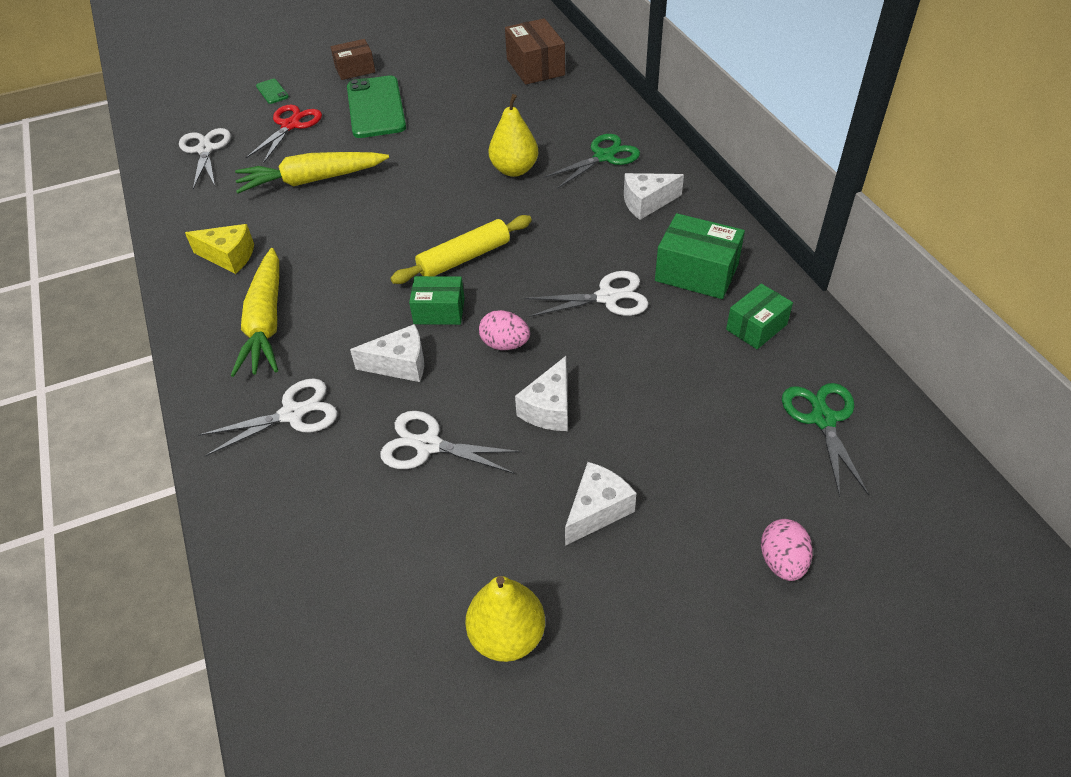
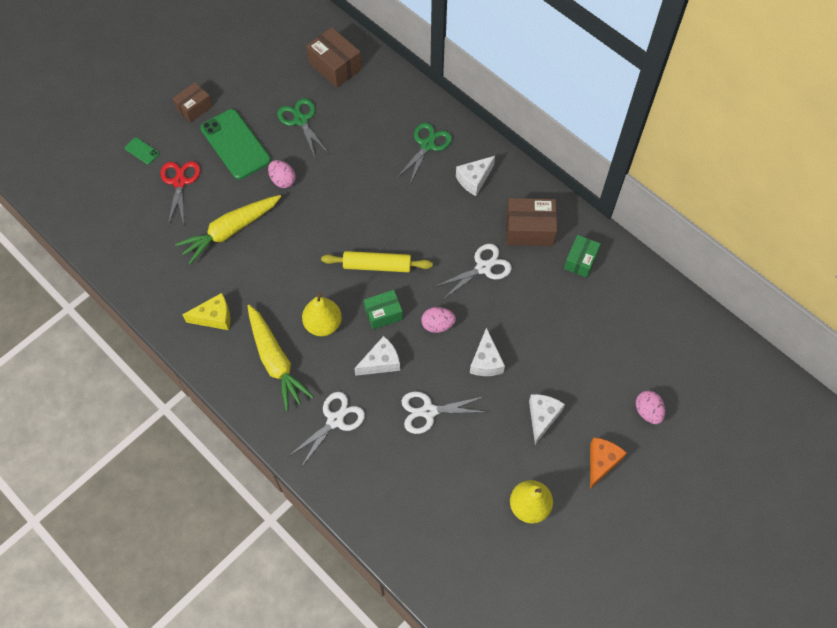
camera: 25 degrees left, 15 degrees up
(205, 150) = (128, 226): white scissors -> none
(406, 150) = (283, 180): none -> pink egg
(464, 258) = (377, 266): yellow rolling pin -> yellow rolling pin turned 60 degrees clockwise
(514, 170) = (371, 176): yellow pear -> yellow pear (323, 324)
(665, 612) = (601, 462): none -> orange cheese
(696, 272) = (529, 229): green box -> brown box
(823, 419) = (639, 314): green scissors -> green scissors (301, 120)

